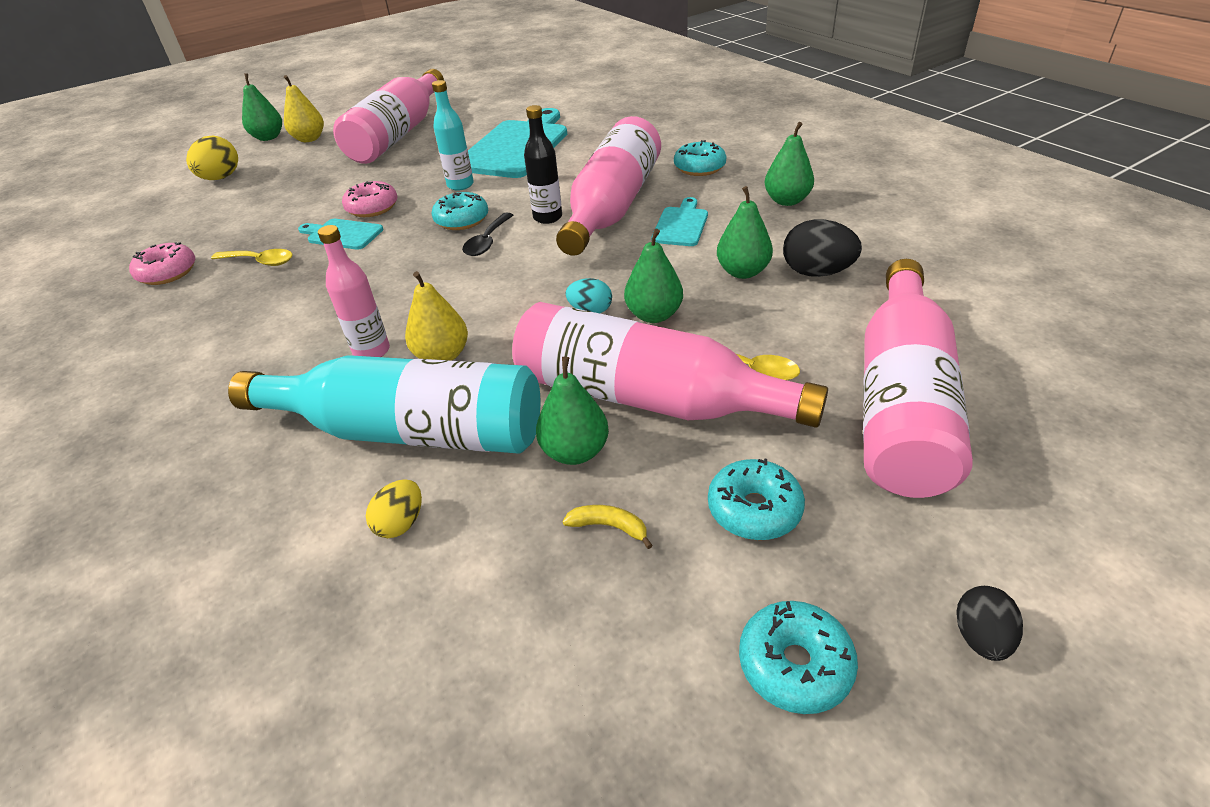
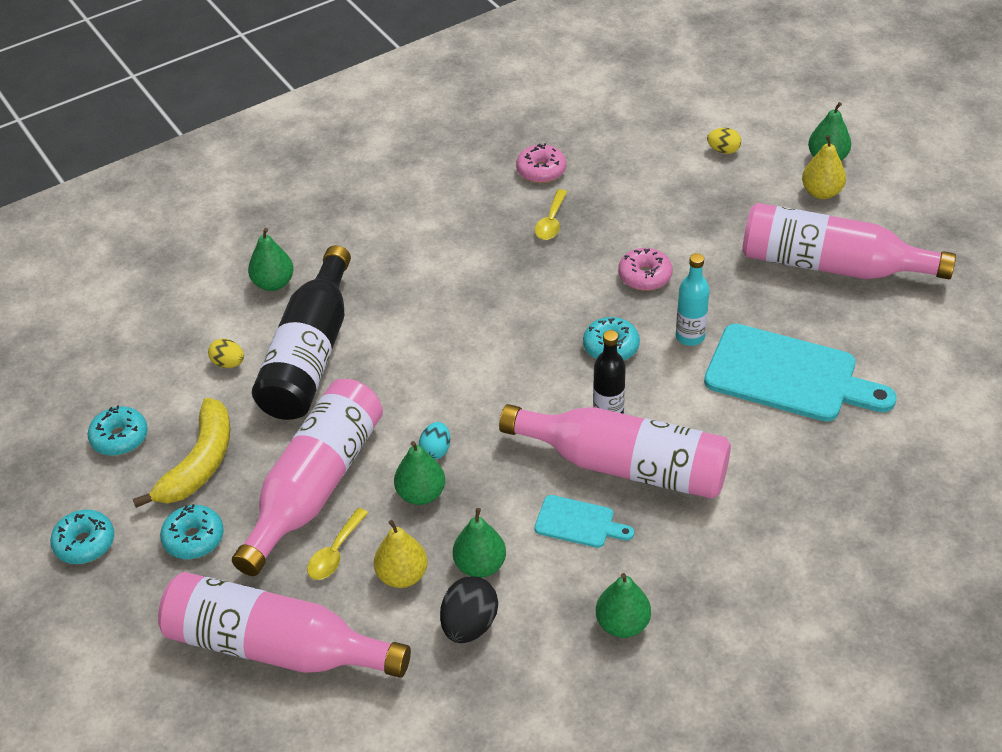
camera: 90 degrees right, 5 degrees up
(221, 178) = (723, 150): yellow egg -> yellow egg, size x0.61
(342, 234) = (593, 265): turquoise cutting board -> none
(371, 351) = (405, 319): pink bottle -> none
(410, 431) = (310, 355): turquoise bottle -> black bottle
(442, 356) = (391, 361): yellow pear -> yellow pear (402, 575)
(487, 241) = (565, 370): black spoon -> none
(575, 452) = (268, 444): green pear -> green pear (273, 283)
(609, 527) = (199, 463): yellow banana -> yellow banana, size x2.49
(699, 168) = (717, 549): turquoise donut -> turquoise donut (119, 438)
(980, 637) = (75, 633): black egg -> none

